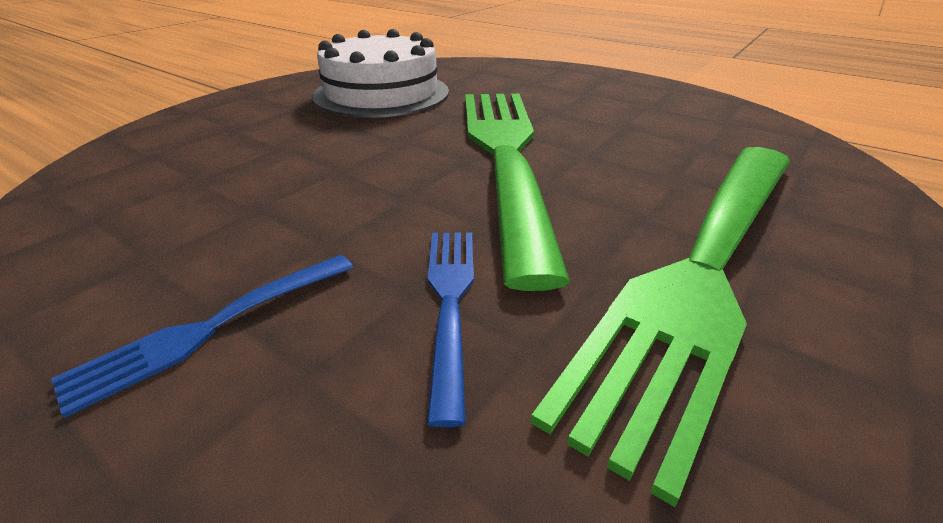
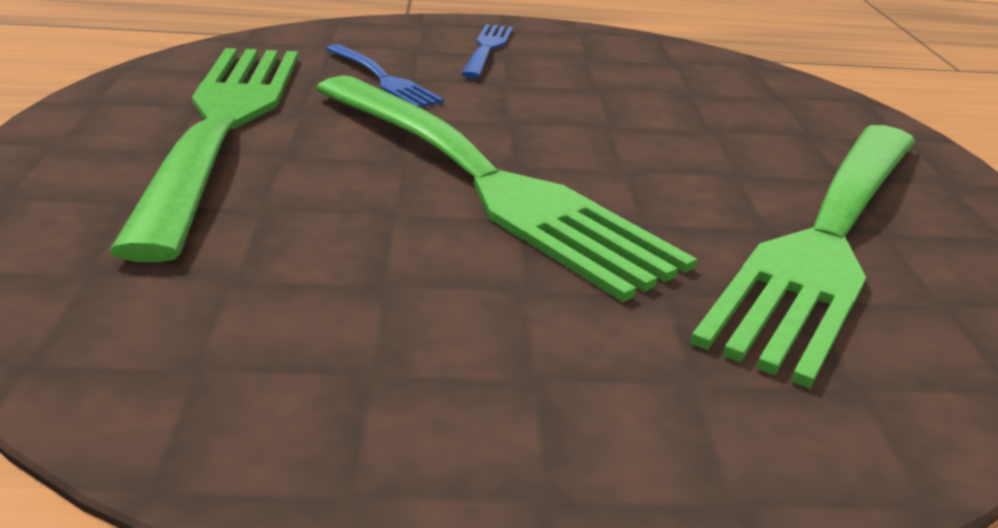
camera: 140 degrees right, 5 degrees down
(381, 93) = (826, 238): white cake -> green fork

